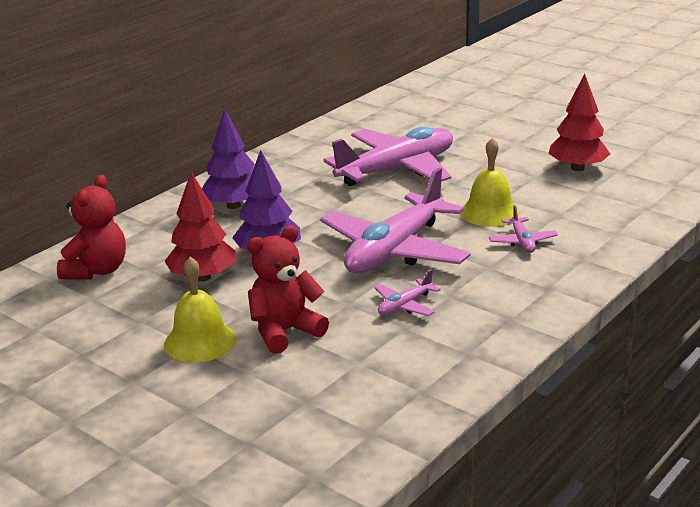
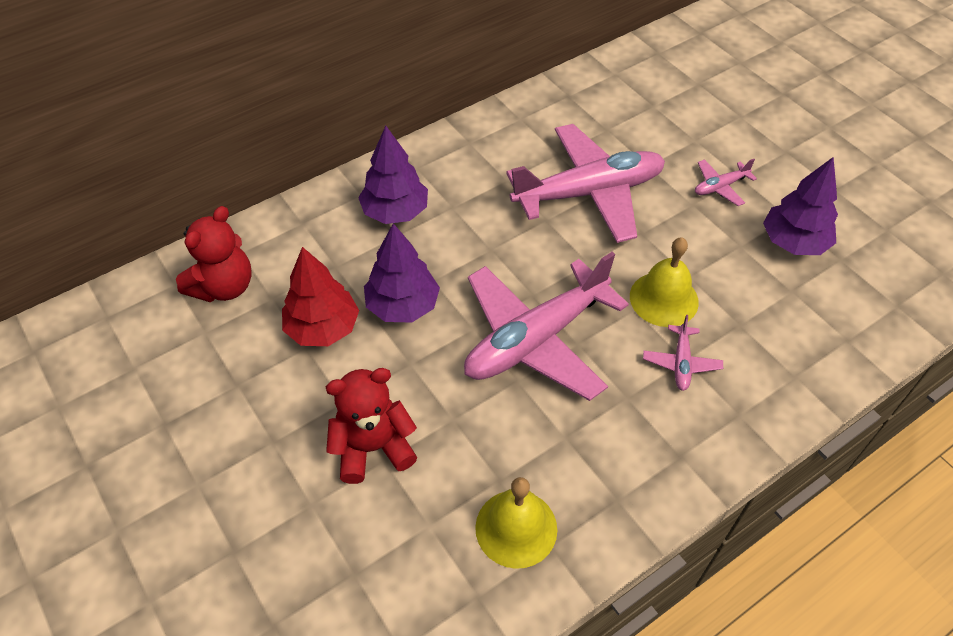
camera: 15 degrees right, 25 degrees up
(200, 341) = (283, 437): yellow bell -> yellow bell (516, 528)
(405, 305) = (512, 440): pink plane -> pink plane (720, 187)
(577, 168) = (793, 242): red tree -> purple tree

